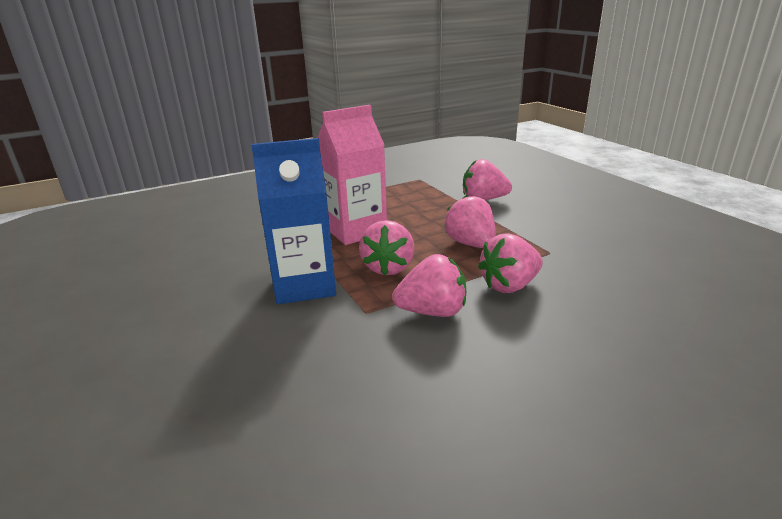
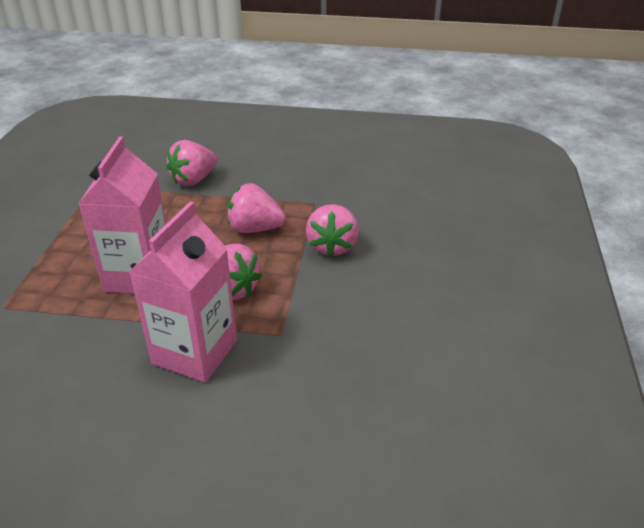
camera: 55 degrees left, 10 degrees up
(304, 285) = (195, 352): blue carton -> pink carton
(432, 311) = (320, 300): pink strawberry -> none

